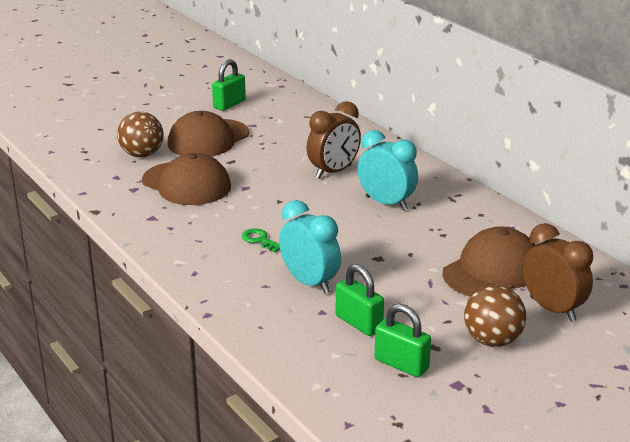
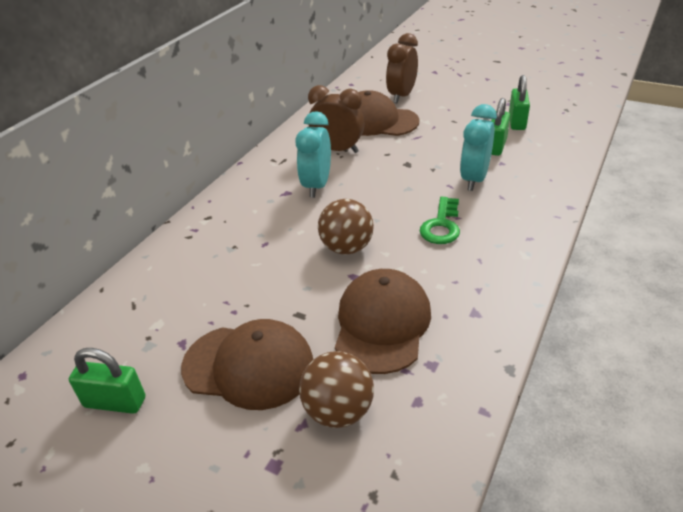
camera: 115 degrees left, 10 degrees up
(260, 240) = (441, 225): green key -> green key, size x1.53
(333, 172) = (276, 233): brown clock -> brown clock (338, 150)
(492, 340) = (456, 104): brown ball -> brown ball (346, 248)

